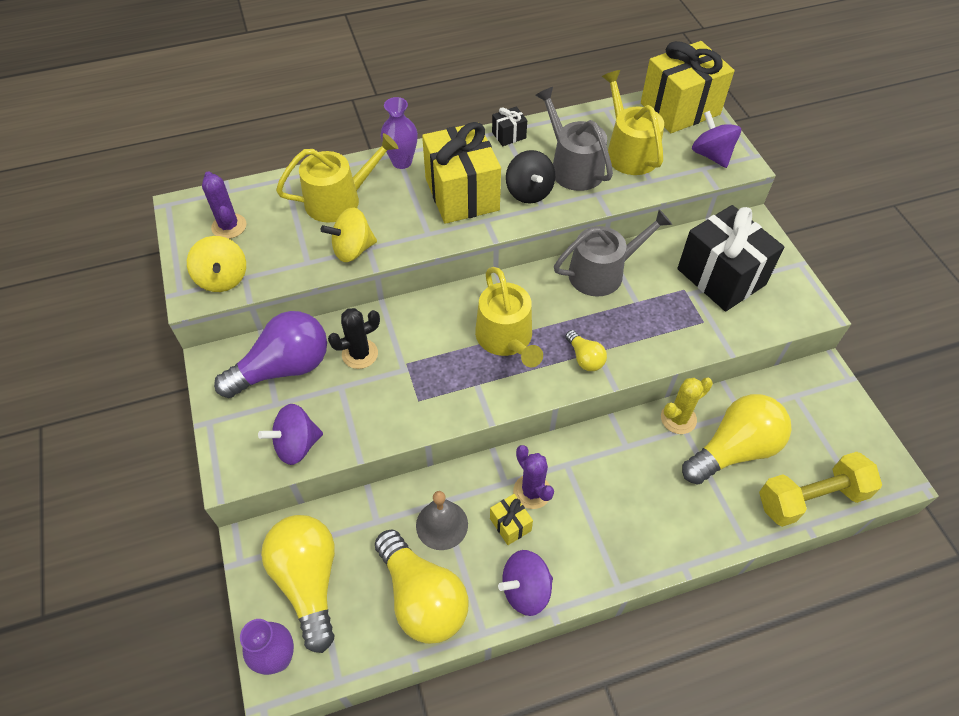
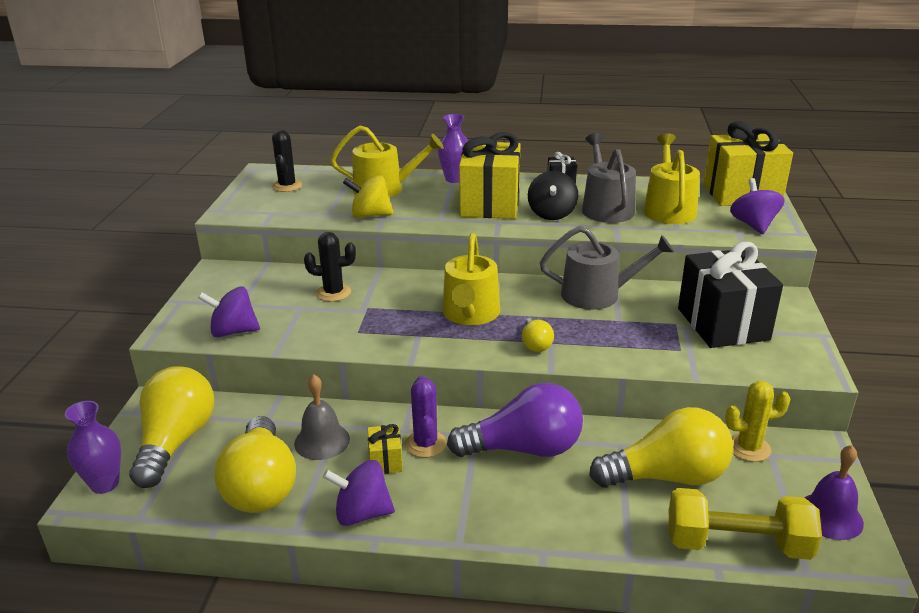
camera: 25 degrees right, 25 degrees down
(223, 278) = (256, 210): yellow spinning top -> none
(229, 226) = (287, 186): purple cactus -> black cactus
(284, 368) = (265, 286): purple light bulb -> purple light bulb (524, 449)
(678, 418) = (619, 435): yellow cactus -> yellow cactus (748, 448)
(858, 443) = (829, 516): none -> purple bell

